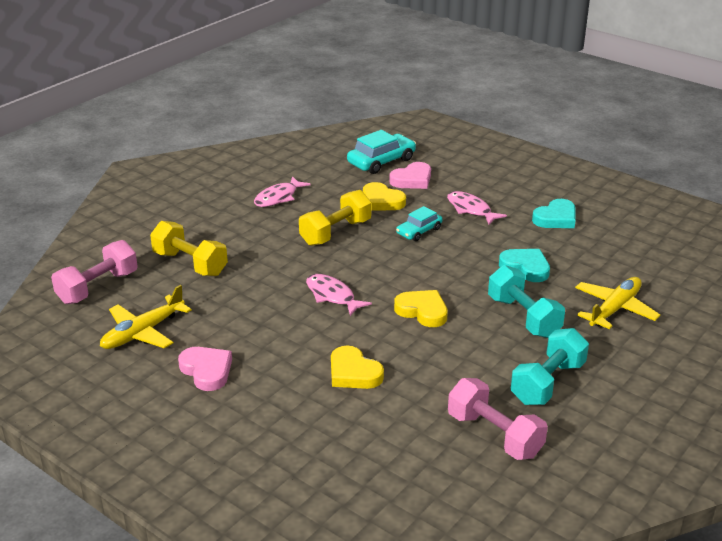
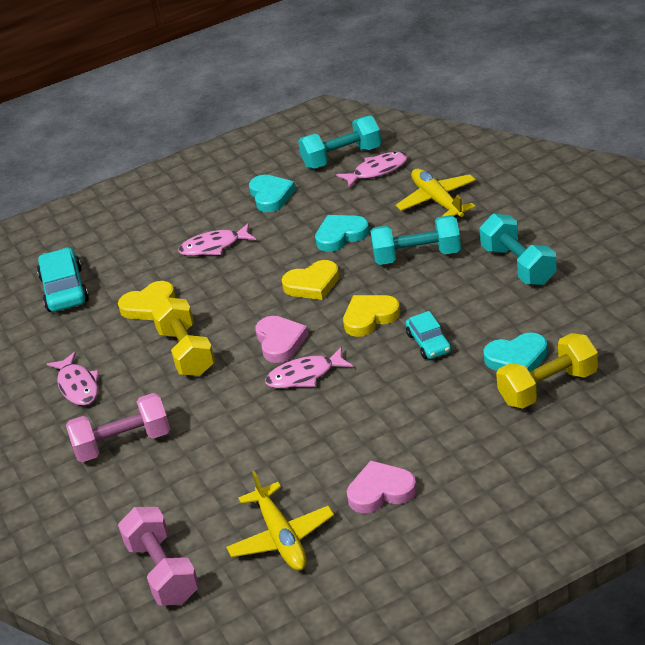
camera: 60 degrees left, 5 degrees up
(190, 263) = (167, 481): yellow dumbbell -> yellow dumbbell (548, 387)
(353, 373) = (441, 383): yellow heart -> yellow heart (312, 284)
(408, 412) = (517, 358): none -> turquoise heart
(412, 180) = (123, 274): pink heart -> pink heart (280, 342)
(419, 231) = (228, 291): turquoise car -> turquoise car (429, 343)
(494, 435) = (572, 313): pink dumbbell -> pink dumbbell (123, 443)
(634, 264) = (377, 171): none -> pink fish
(639, 240) = (342, 157): none -> turquoise dumbbell

